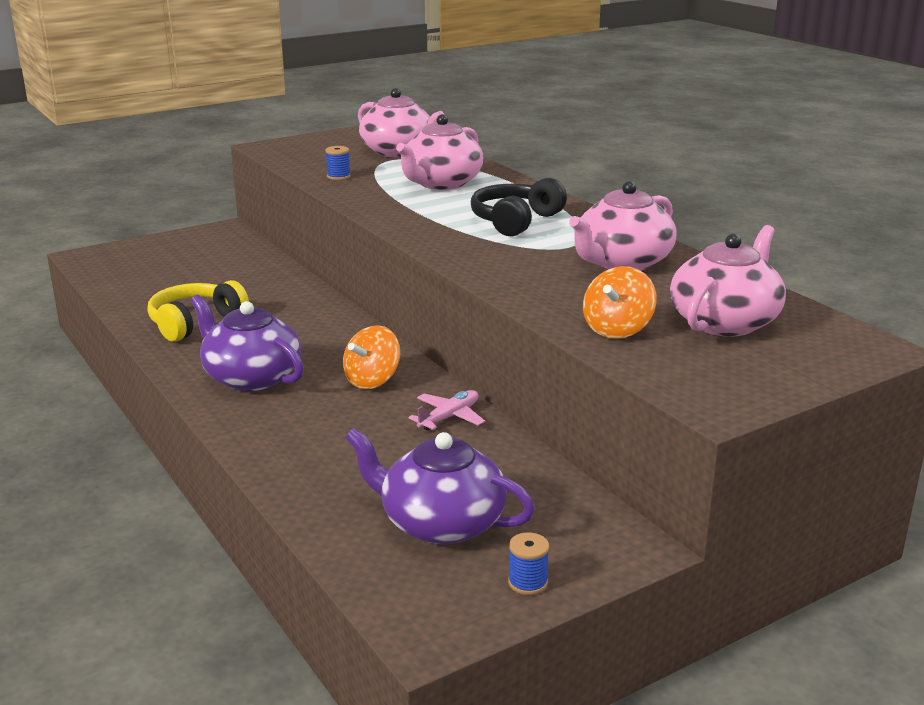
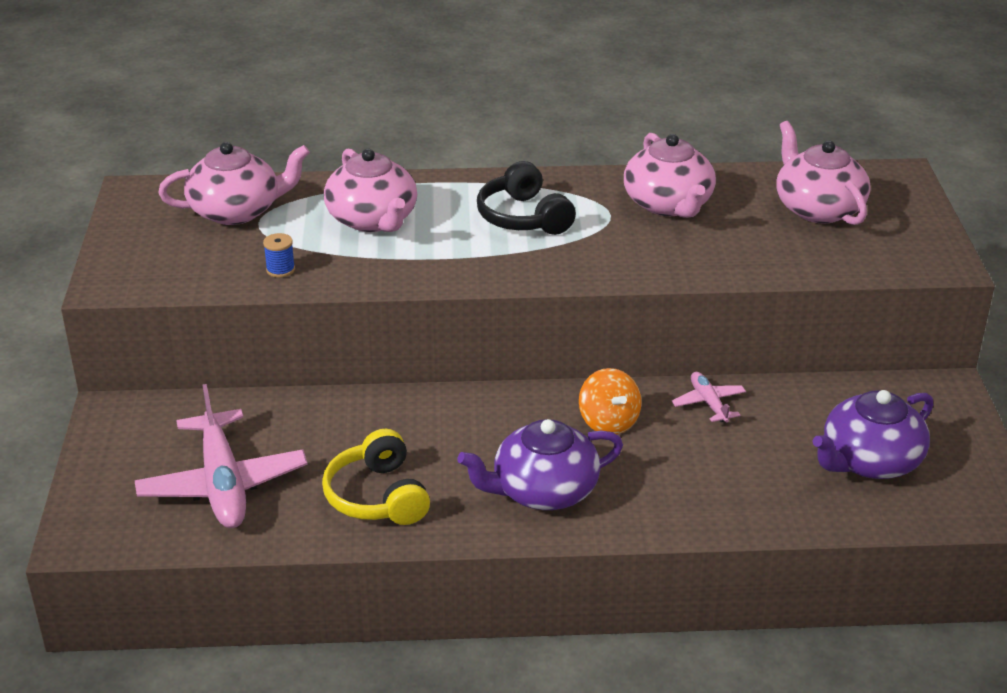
camera: 60 degrees left, 10 degrees up
(171, 276) = (223, 484): none -> pink plane
(527, 583) = (967, 448): blue spool -> none
(617, 330) = (799, 255): orange spinning top -> none

